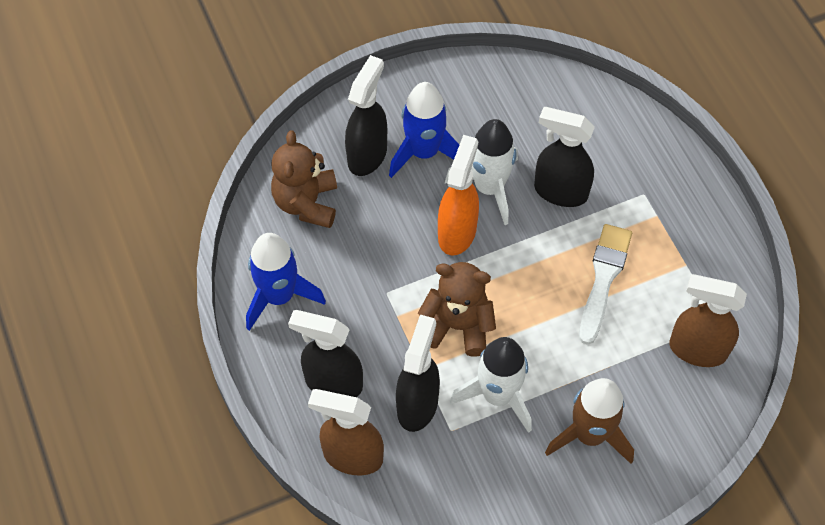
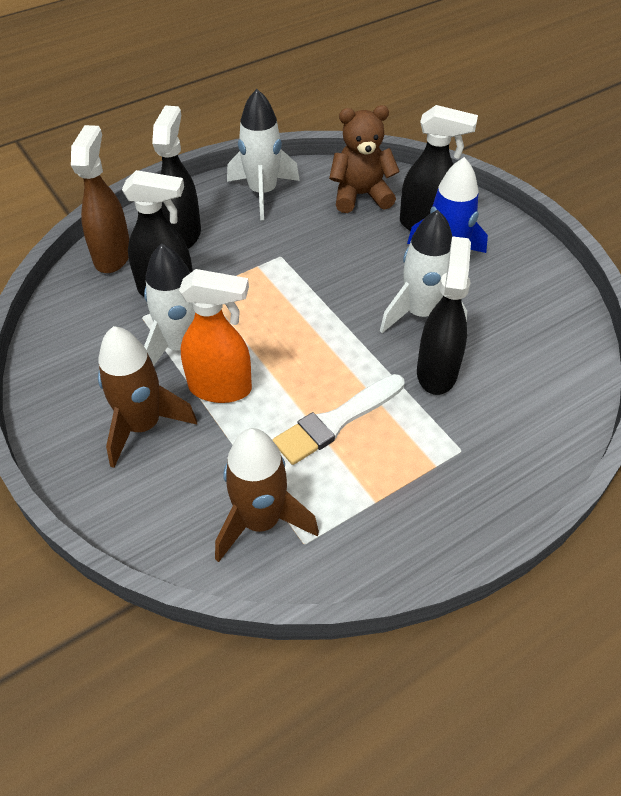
camera: 80 degrees right, 10 degrees down
(279, 296) = (262, 193): blue rocket -> white rocket
(457, 232) = (360, 296): orange spray bottle -> orange spray bottle (221, 388)
(457, 326) = (254, 308): brown teddy bear -> none
(603, 278) = (336, 421): white brush -> white brush turned 135 degrees clockwise
(696, 349) = (261, 521): brown spray bottle -> brown rocket

